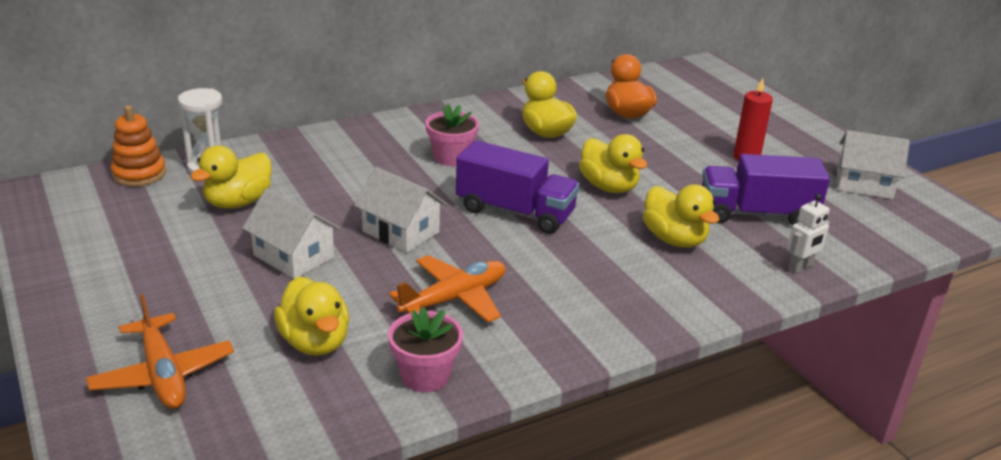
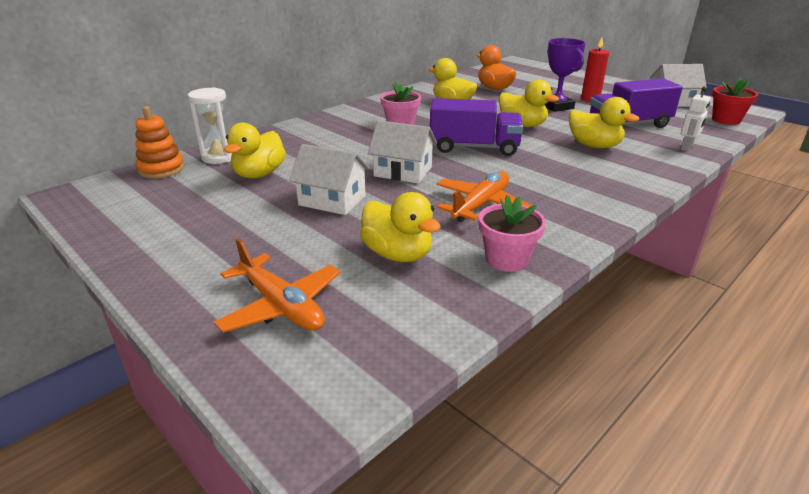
camera: 15 degrees left, 0 degrees up
(685, 163) = (557, 107): none -> purple trophy
(910, 232) = (726, 120): none -> red flower pot

